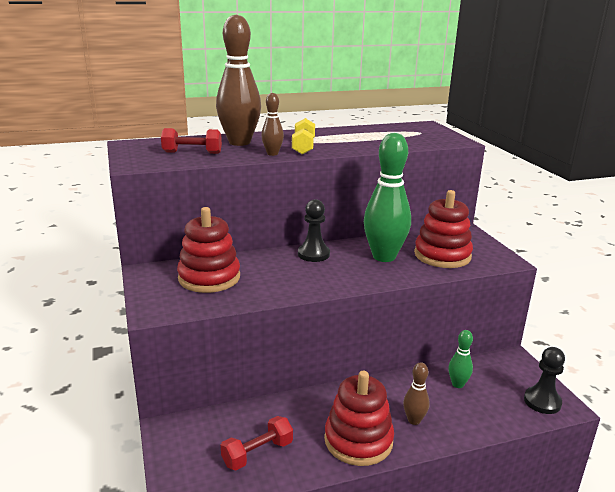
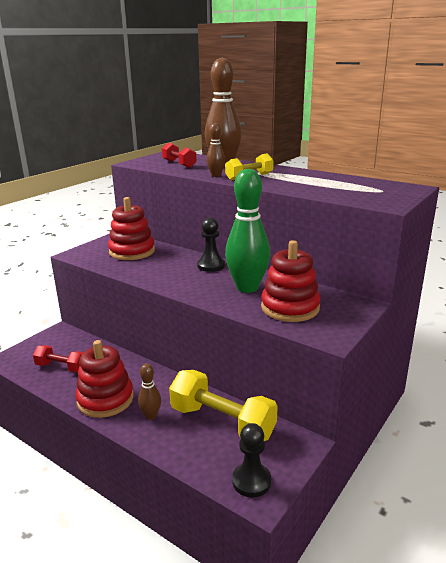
camera: 55 degrees right, 0 degrees up
(457, 384) = (222, 422): green bowling pin -> yellow dumbbell

